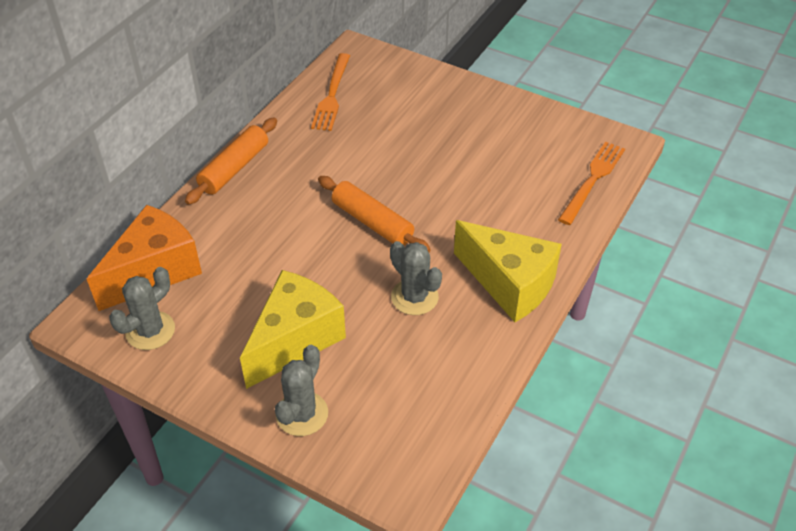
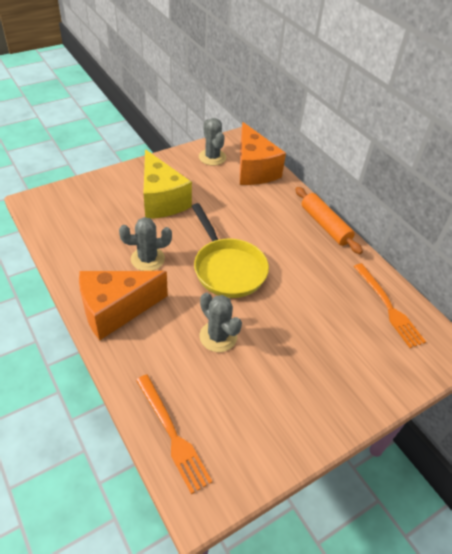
camera: 115 degrees right, 0 degrees up
(302, 414) = (113, 186): grey cactus -> grey cactus (218, 336)
(332, 94) = (388, 306): orange fork -> orange fork turned 150 degrees counterclockwise
(372, 222) = (227, 268): orange rolling pin -> yellow pan
(509, 284) = (116, 310): yellow cheese -> orange cheese

